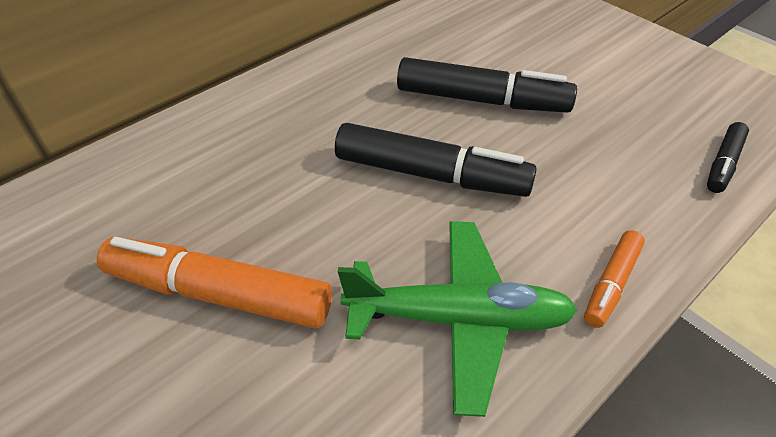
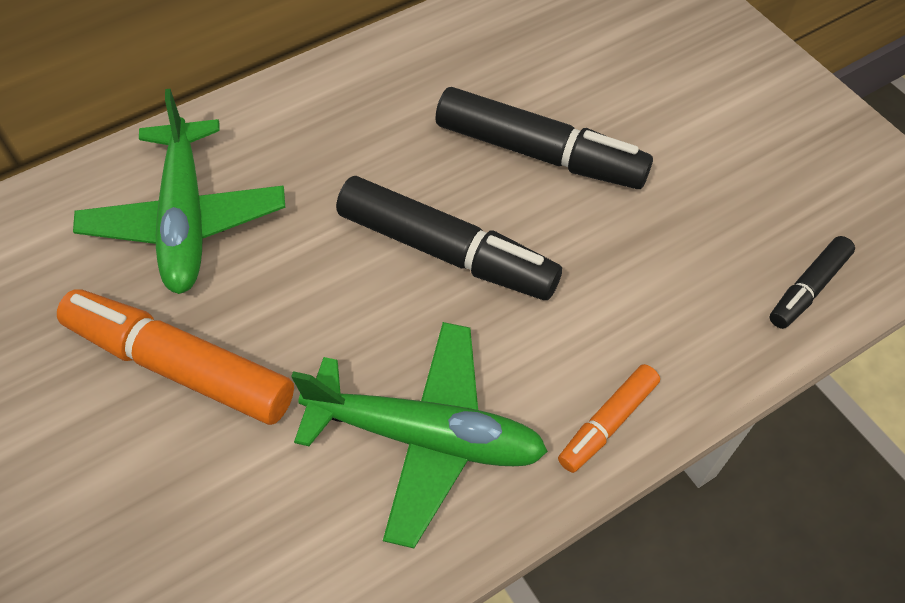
camera: 10 degrees right, 10 degrees up
(203, 179) = (186, 219): none -> green plane

